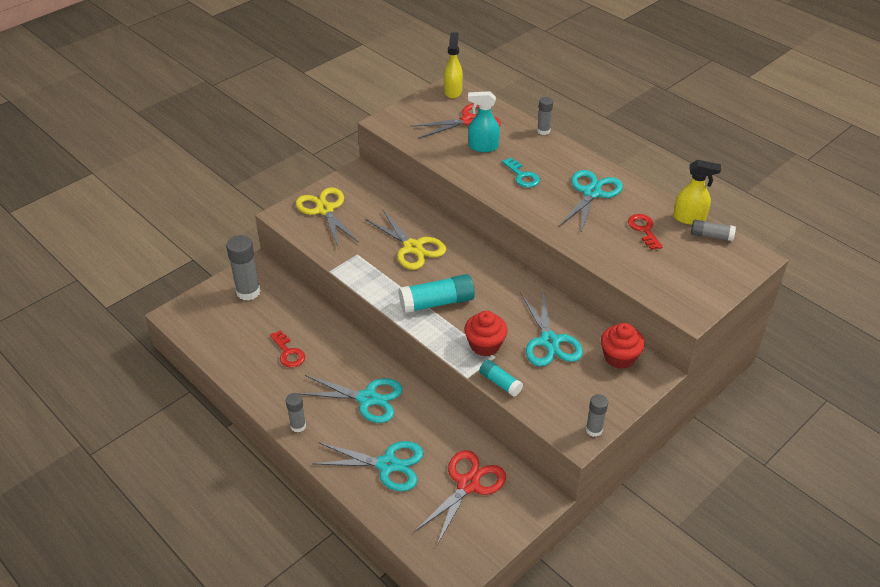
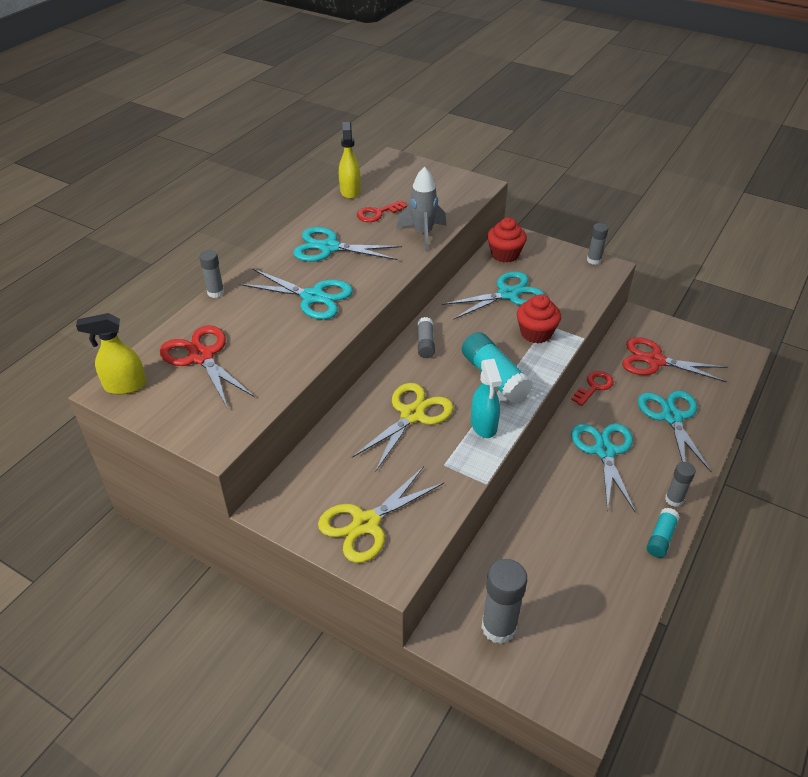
camera: 105 degrees left, 0 degrees up
(288, 353) = (580, 542): red key -> red key (594, 387)
(483, 147) = (260, 336): turquoise spray bottle -> turquoise spray bottle (484, 425)
(500, 383) = (577, 316): turquoise glue stick -> turquoise glue stick (661, 538)
(522, 176) = (313, 297): turquoise key -> turquoise scissors
(600, 252) = (423, 234): none -> grey rocket
(711, 236) = (371, 179): grey glue stick -> grey glue stick (425, 343)

